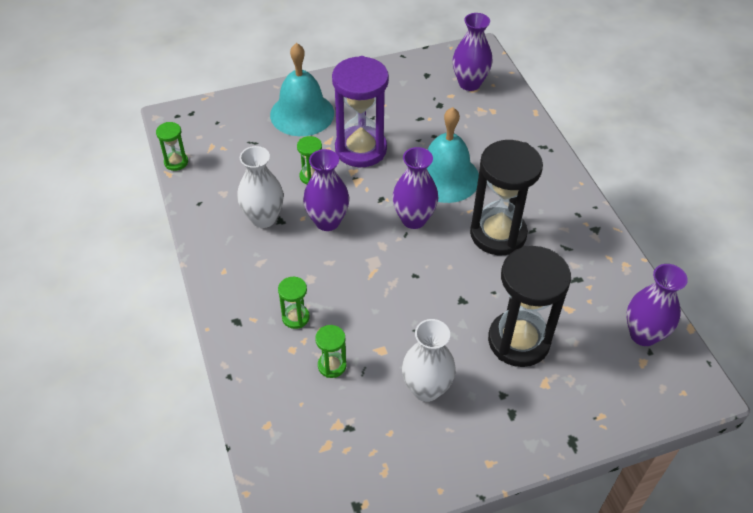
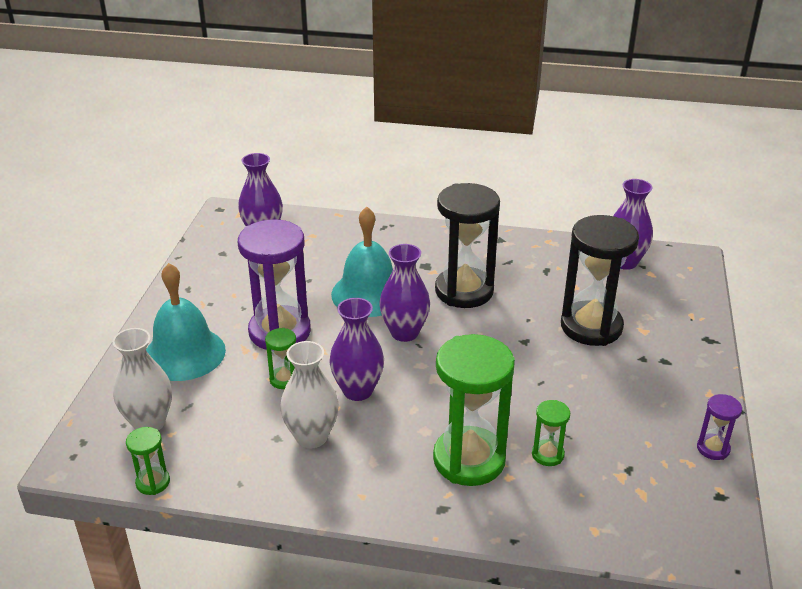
camera: 60 degrees left, 15 degrees down
(295, 317) = (469, 459): green hourglass -> green hourglass, size x2.21
(414, 485) = (713, 448): none -> purple hourglass
(426, 389) = (611, 401): white vase -> white vase (149, 423)

